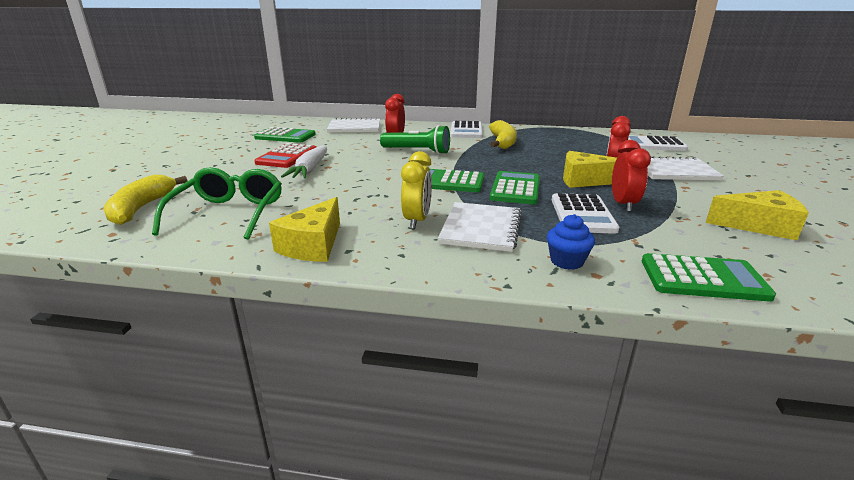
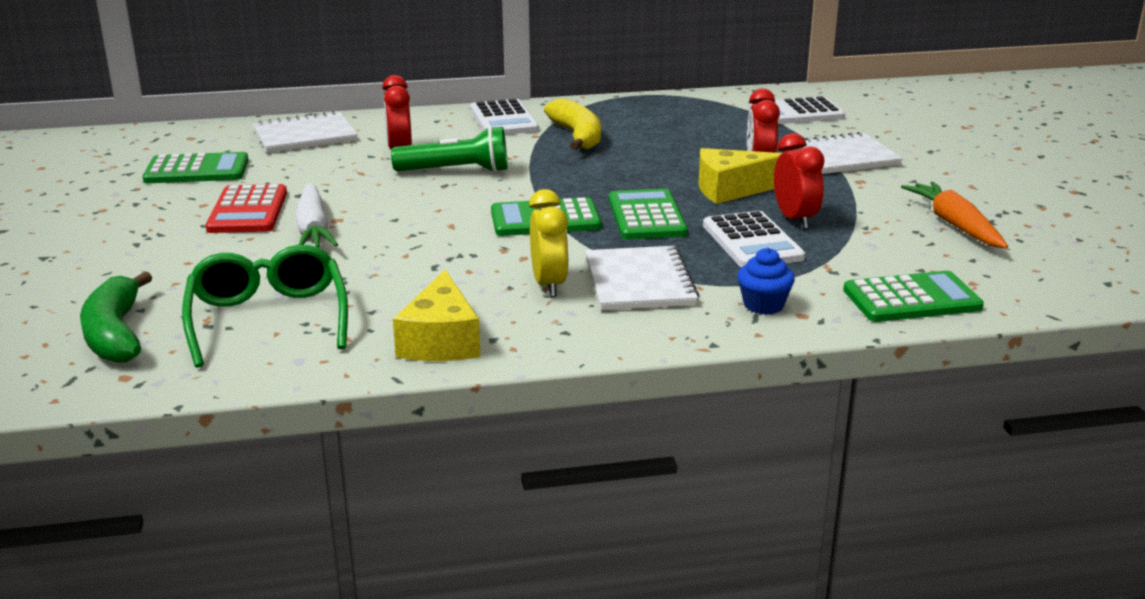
camera: 20 degrees left, 0 degrees up
(141, 208) = (115, 334): yellow banana -> green banana
(758, 226) = (955, 225): yellow cheese -> orange carrot

